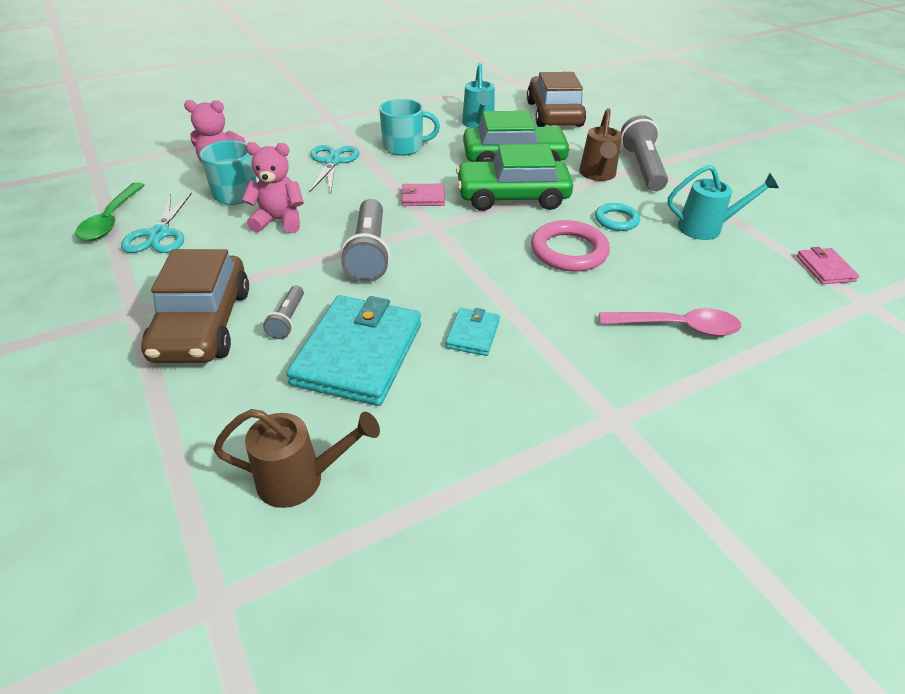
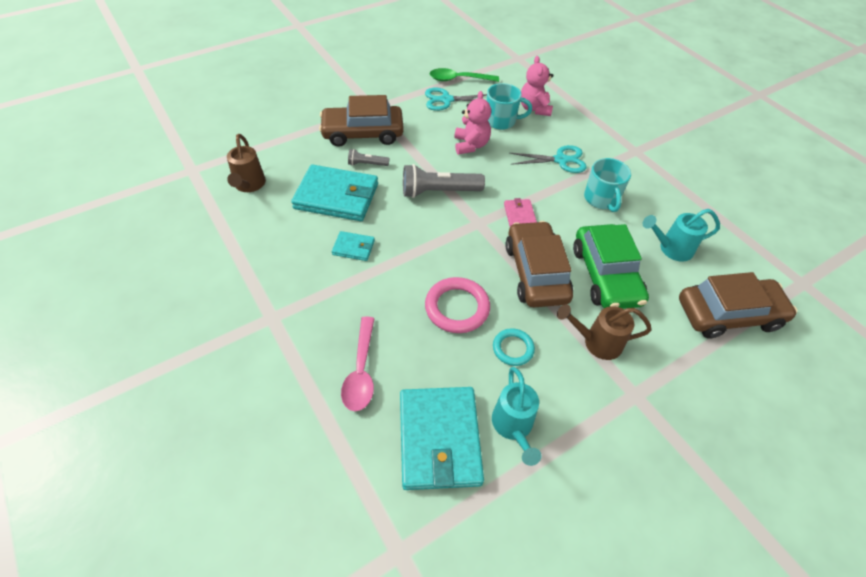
camera: 85 degrees right, 10 degrees up
(512, 196) = (536, 272): green car -> brown car
(642, 167) = (627, 387): grey flashlight -> none
(739, 272) = (439, 439): none -> turquoise wallet
(825, 269) = (455, 530): pink wallet -> none

